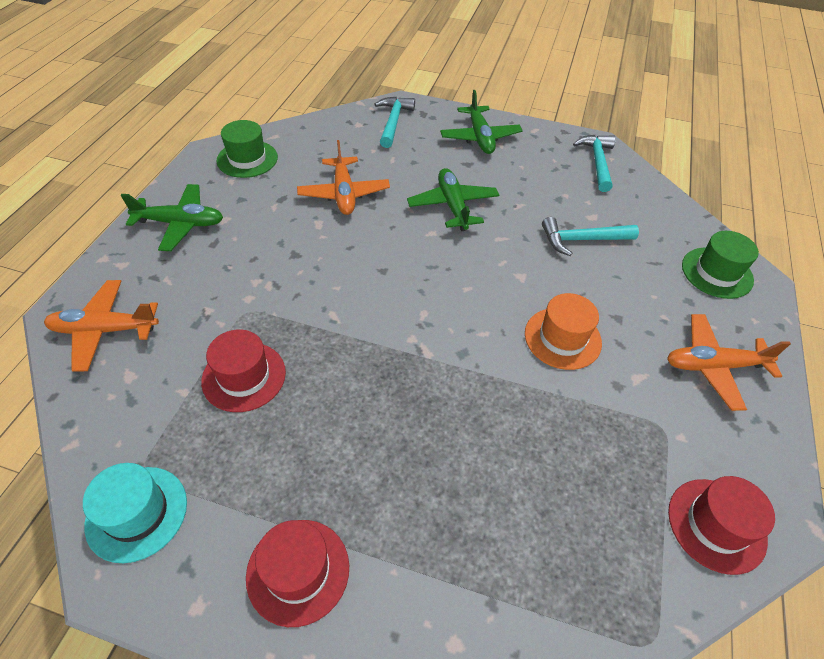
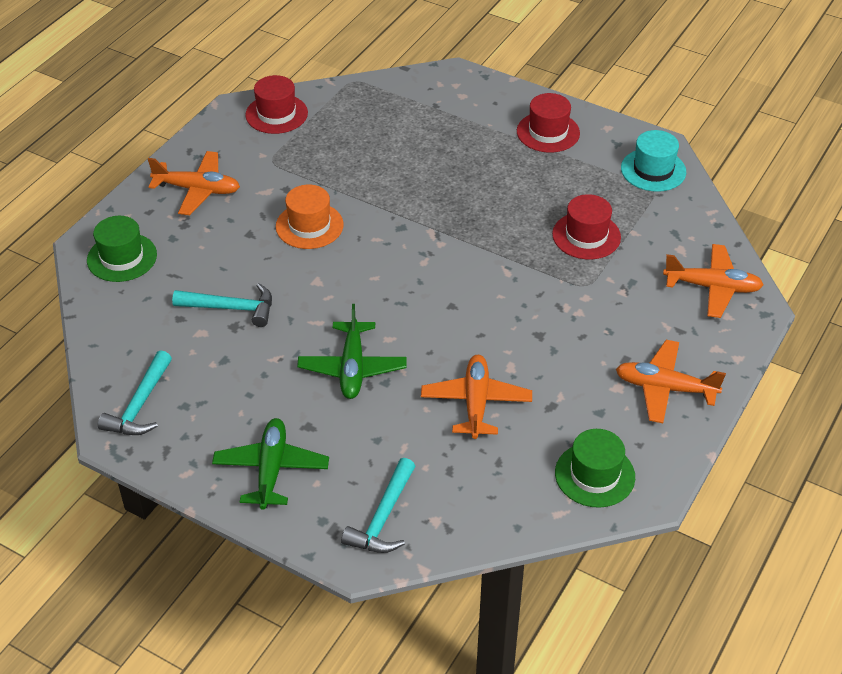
camera: 165 degrees left, 5 degrees down
(180, 223) = (665, 388): green plane -> orange plane

